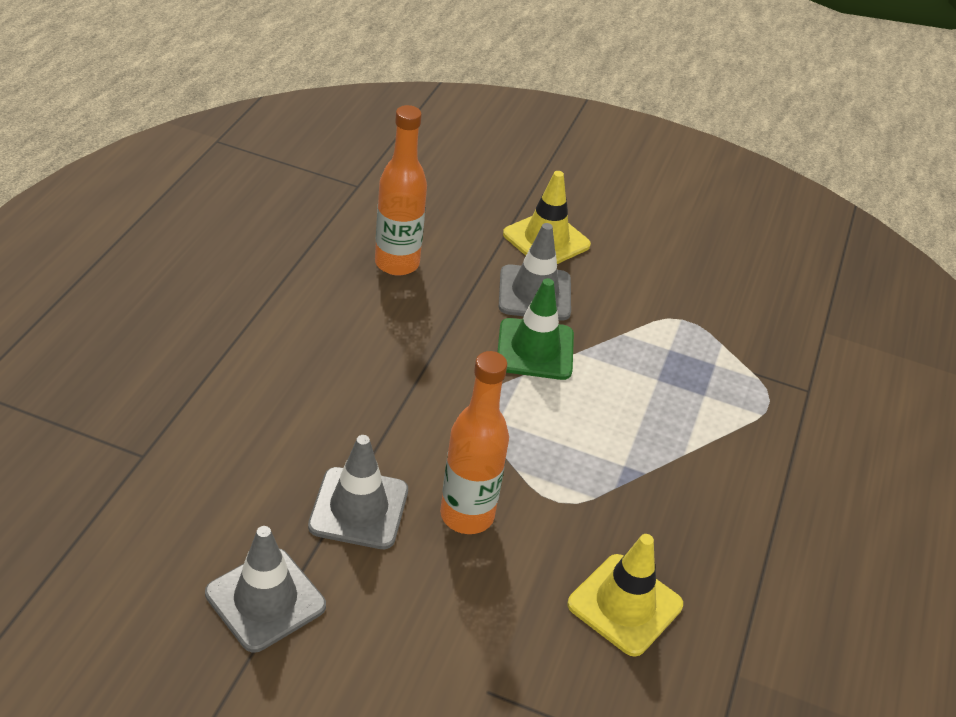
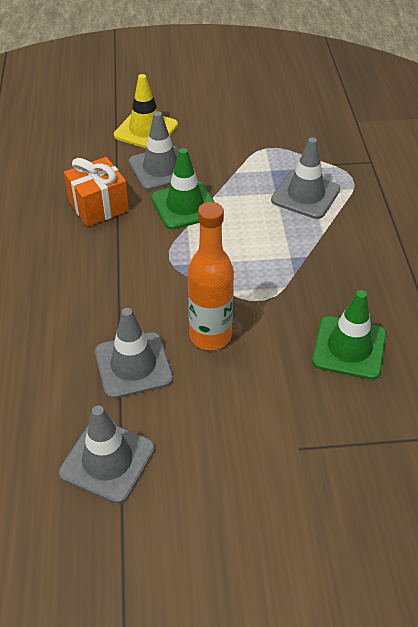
camera: 20 degrees left, 5 degrees up
(397, 263) = (53, 185): orange bottle -> none
(433, 309) = (99, 206): none -> orange gift
(625, 605) = (349, 348): yellow traffic cone -> green traffic cone
(693, 397) = (305, 195): none -> grey traffic cone

